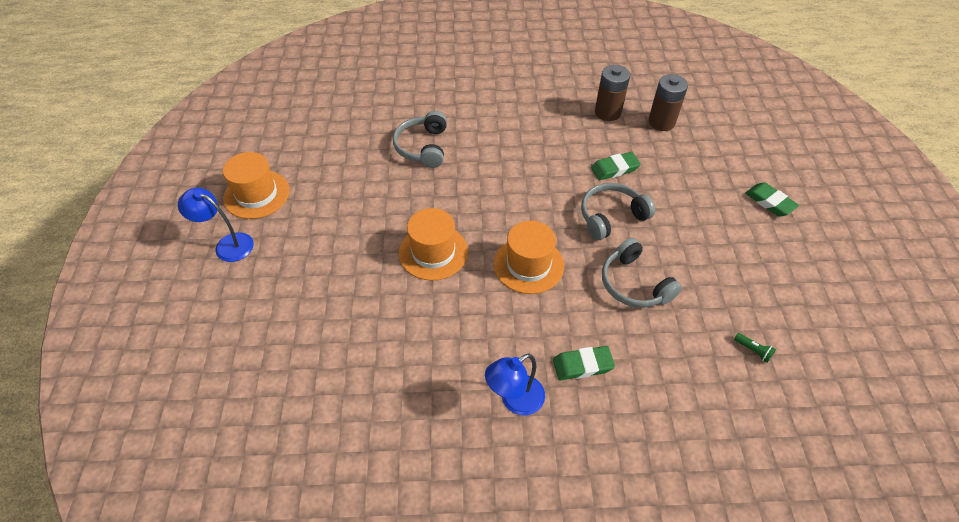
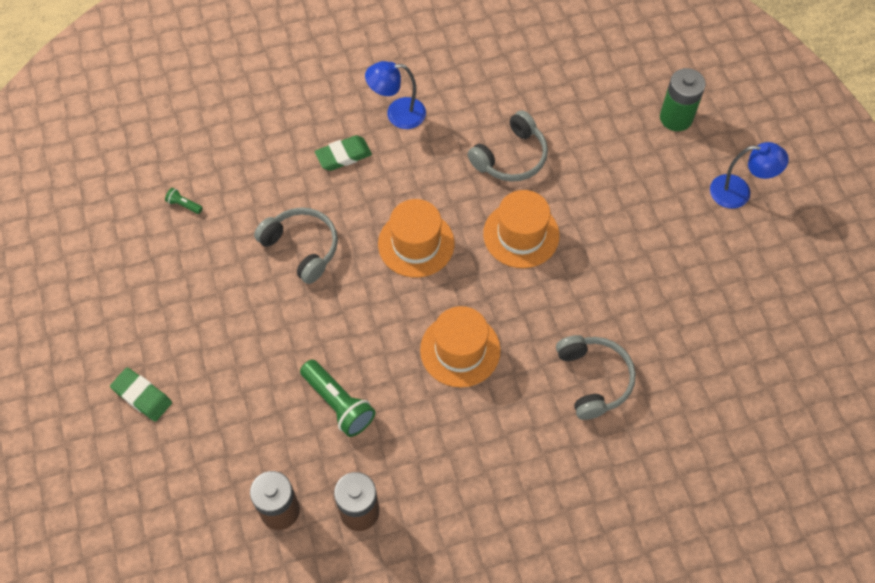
camera: 165 degrees right, 10 degrees up
(232, 325) = (676, 118): none -> green battery
(257, 194) = (752, 259): orange hat -> orange hat (460, 350)
(515, 400) = (397, 114): blue lamp -> blue lamp turned 135 degrees counterclockwise
(611, 216) = (335, 327): grey headphones -> grey headphones (511, 157)
(614, 169) = (338, 403): green eraser -> green flashlight

